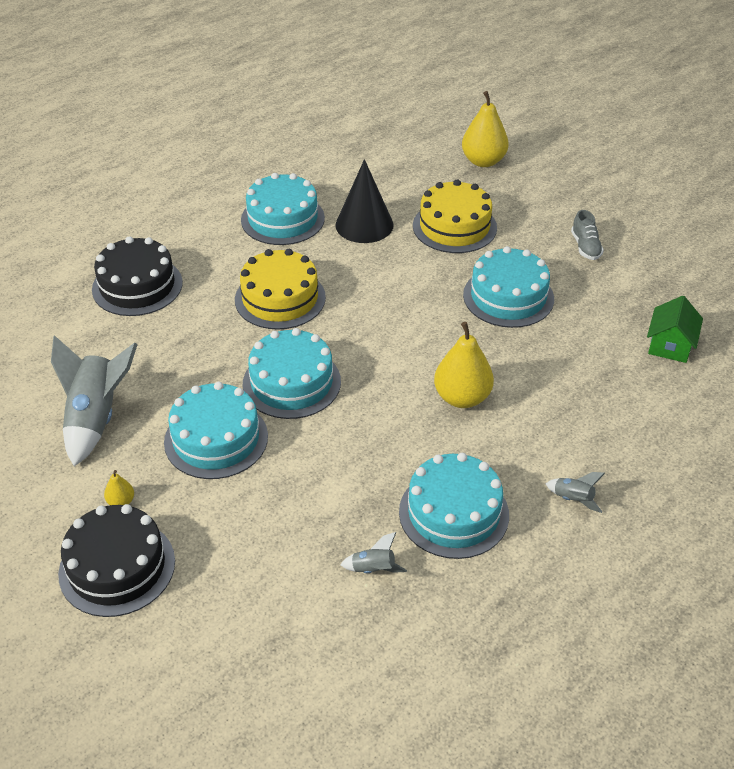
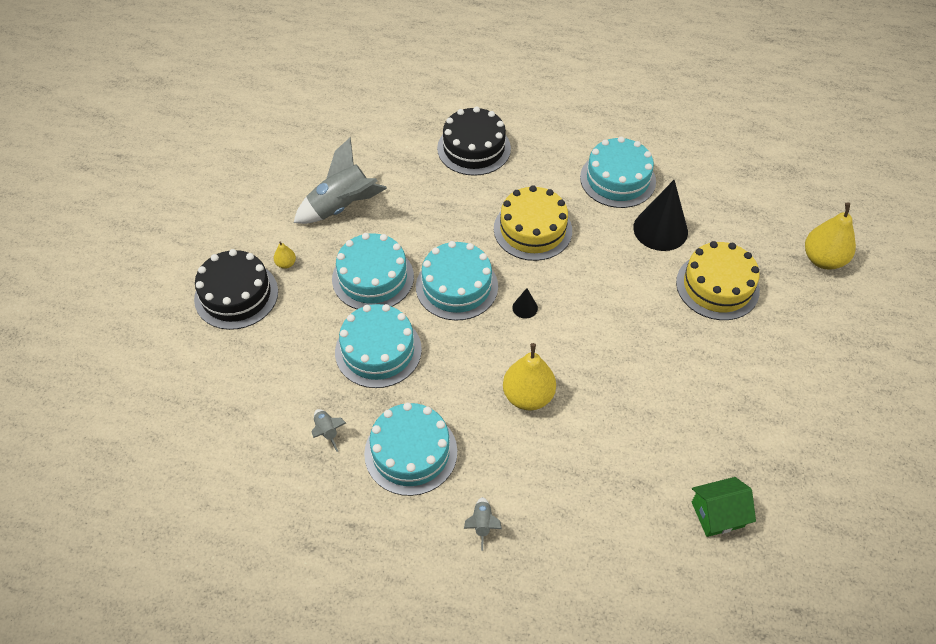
camera: 55 degrees right, 10 degrees up
(363, 349) = (525, 308): none -> black cone
(508, 297) = (668, 367): turquoise cake -> turquoise cake (378, 350)
(585, 247) = (785, 390): grey shoe -> none

